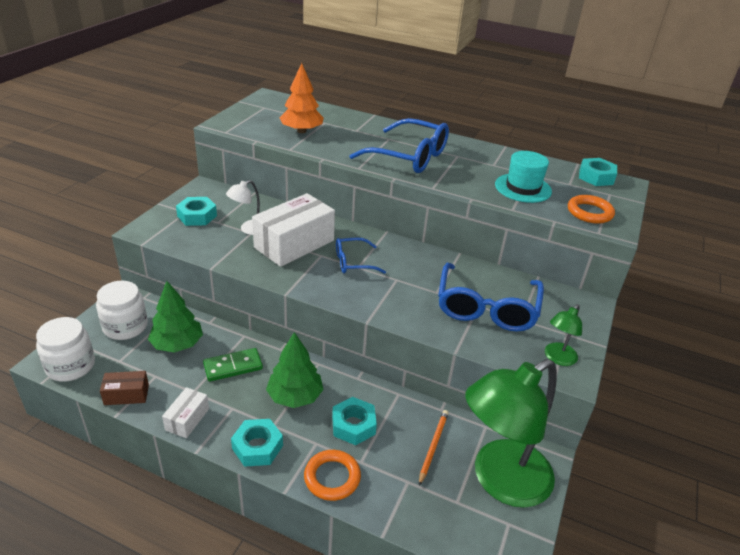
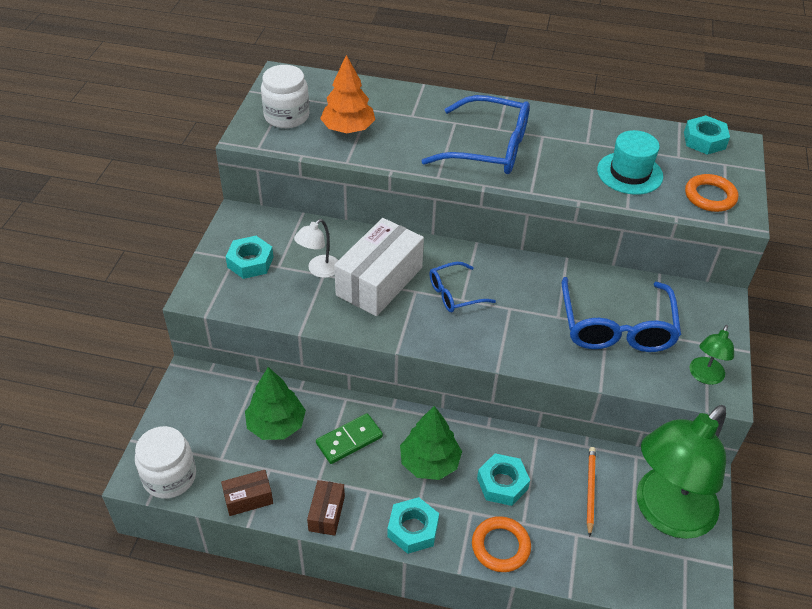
camera: 10 degrees left, 10 degrees up
(125, 327) = (207, 414): white jar -> white jar (286, 116)
(187, 419) = (326, 513): white box -> brown box

